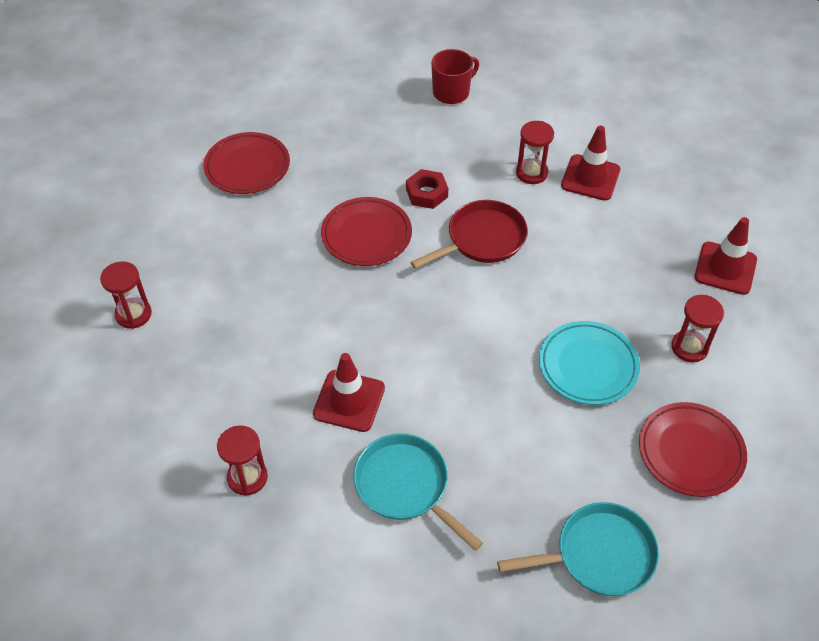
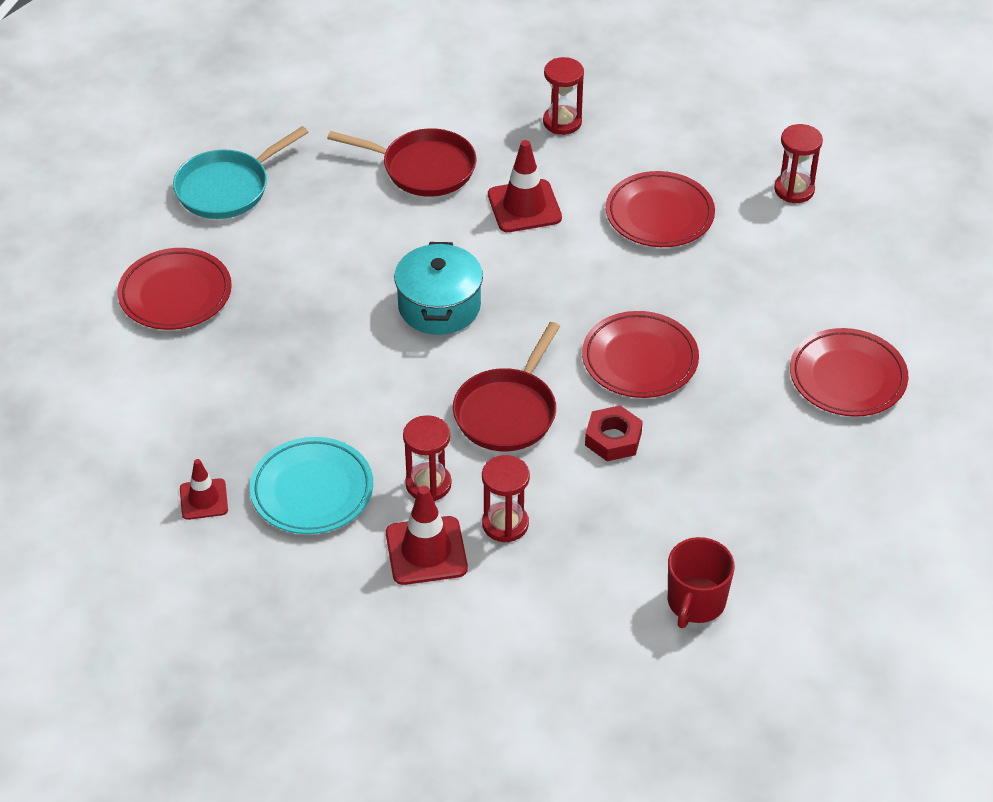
camera: 150 degrees right, 5 degrees down
(252, 341) = (659, 215): none -> red plate
(405, 486) = (423, 168): turquoise pan -> red pan
(478, 340) = (439, 306): none -> turquoise pot
(588, 366) = (312, 328): turquoise plate -> turquoise plate (312, 491)
(689, 347) = (213, 390): red hourglass -> red hourglass (428, 484)
(725, 268) = (203, 499): red traffic cone -> red traffic cone, size x0.62

